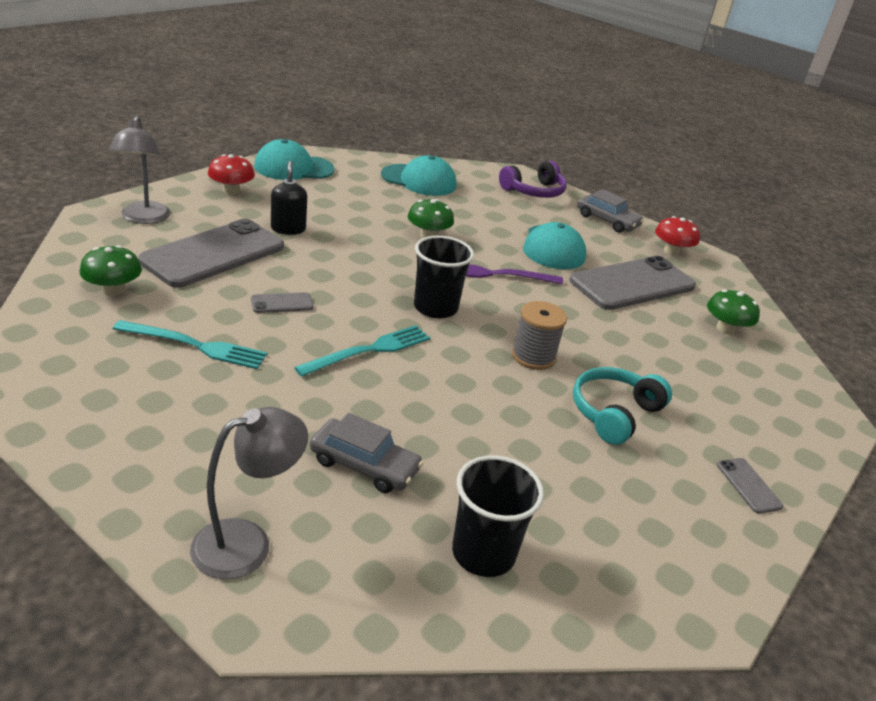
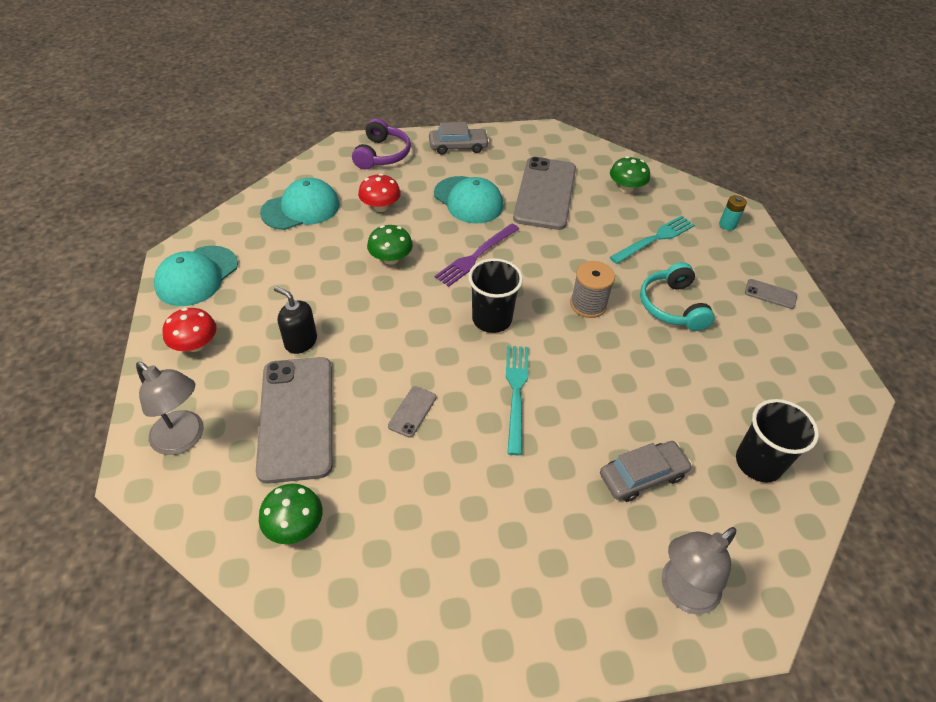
camera: 45 degrees left, 15 degrees up
(195, 345) = (428, 505): turquoise fork -> turquoise fork (654, 239)
(247, 542) = (681, 592): grey lamp -> grey lamp turned 135 degrees counterclockwise
(671, 251) = (523, 145): red mushroom -> red mushroom (380, 207)
(798, 416) = (727, 225): none -> turquoise battery

